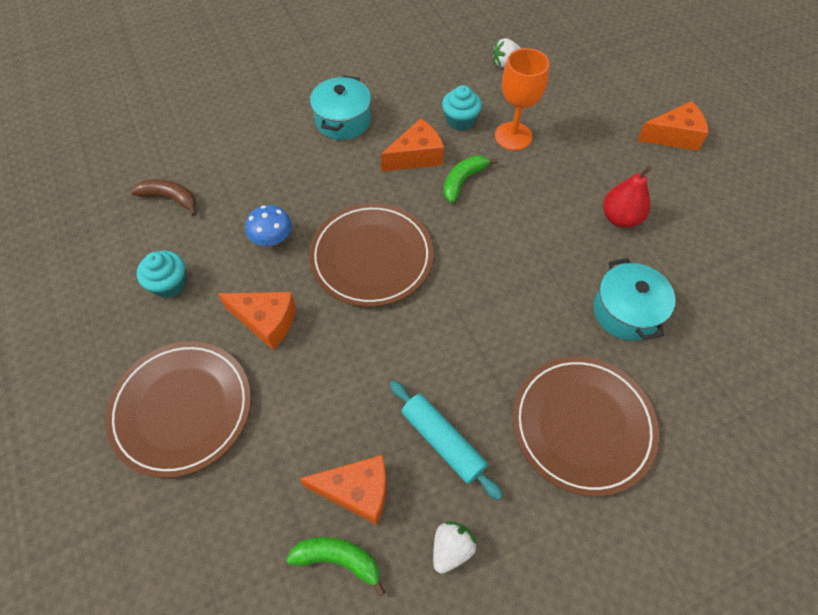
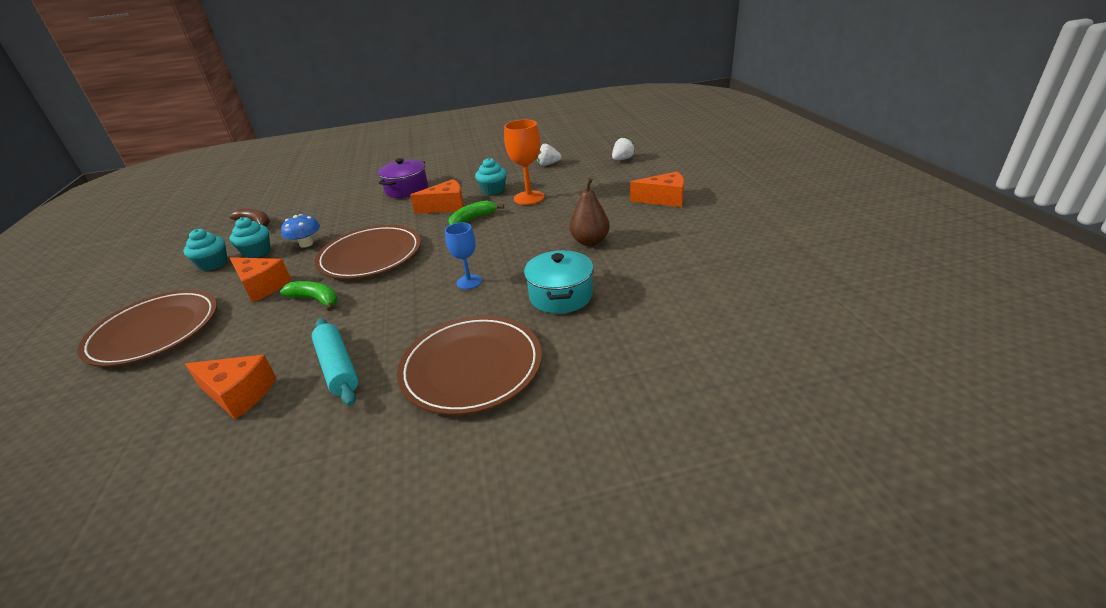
camera: 15 degrees right, 25 degrees down
(214, 257) = (257, 252): none -> turquoise cupcake
(338, 560) = (181, 440): green banana -> green banana (316, 300)
(343, 120) = (407, 189): turquoise pot -> purple pot
(451, 548) = (285, 444): white strawberry -> white strawberry (622, 159)
(515, 296) = (469, 282): none -> blue goblet
(620, 218) = (590, 241): red pear -> brown pear

